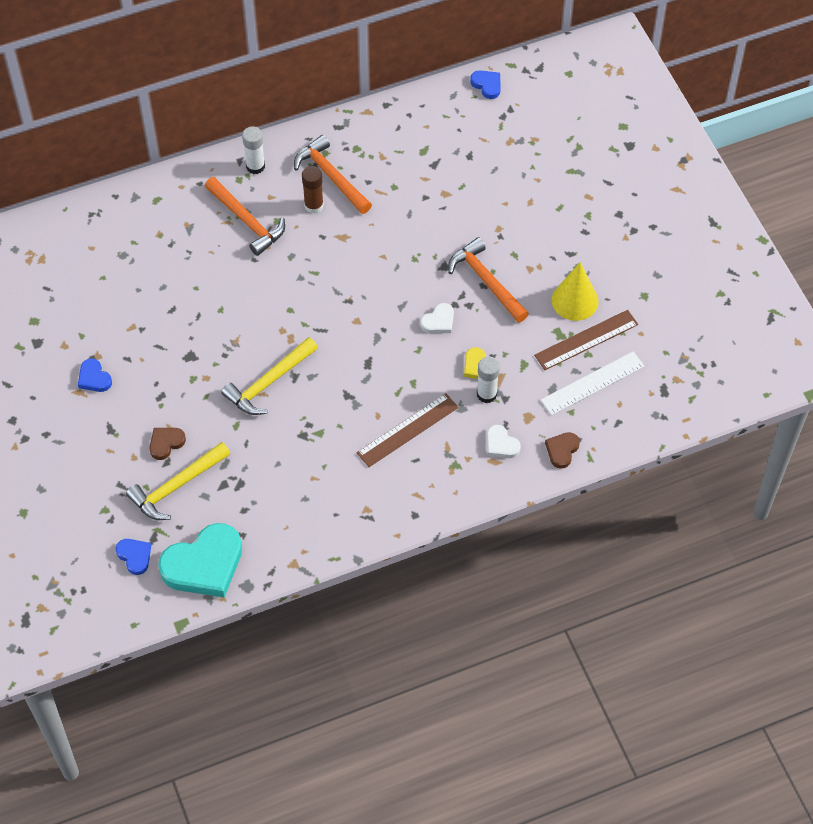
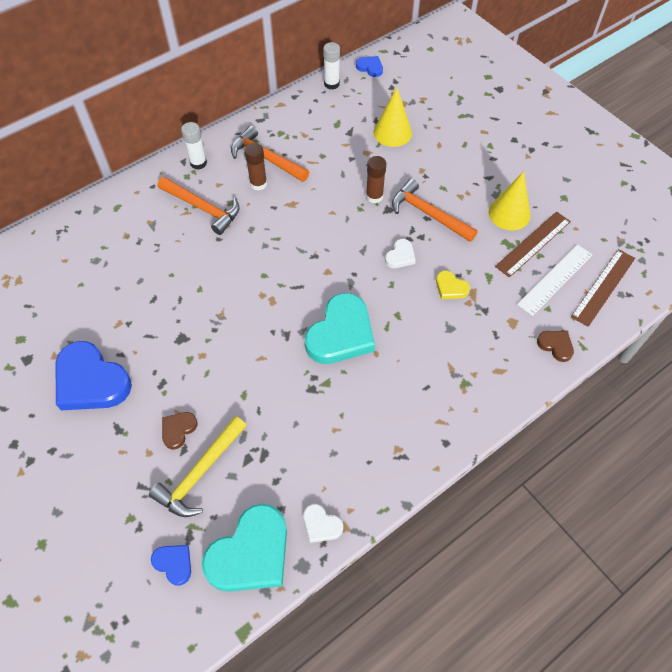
camera: 15 degrees left, 0 degrees up
(94, 378) = (91, 381): blue heart -> blue heart, size x2.13
(268, 383) = (263, 346): yellow hammer -> none
(349, 388) = (341, 334): none -> turquoise heart
(407, 430) = (408, 360): brown ruler -> brown ruler (603, 287)
(435, 248) = (374, 196): none -> brown glue stick
(483, 175) = (392, 132): none -> yellow cone
(486, 394) = (467, 310): white glue stick -> white glue stick (331, 84)
(501, 444) = (499, 353): white heart -> white heart (321, 525)
(562, 450) = (555, 346): brown heart -> brown heart turned 120 degrees clockwise

